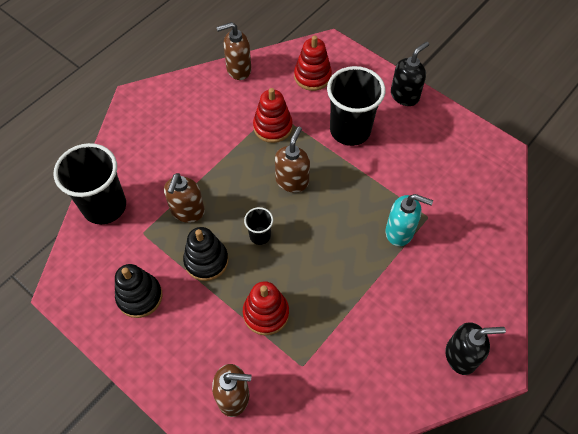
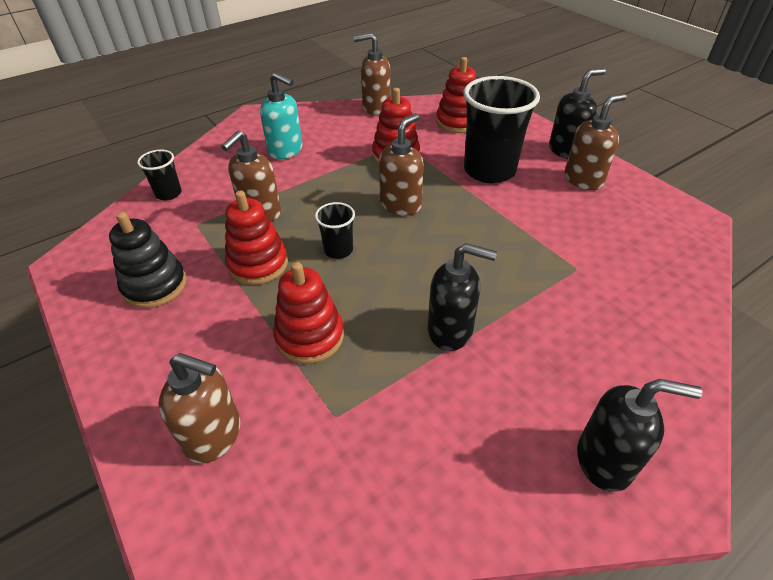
camera: 15 degrees right, 15 degrees down
(104, 206) = (168, 194): black cup -> black cup, size x0.48
(206, 261) = (258, 264): black stacking toy -> red stacking toy
(356, 287) = (450, 331): none -> black soap dispenser
(400, 232) = (532, 278): turquoise soap dispenser -> turquoise soap dispenser (286, 151)
(422, 127) = (583, 180): none -> brown soap dispenser

